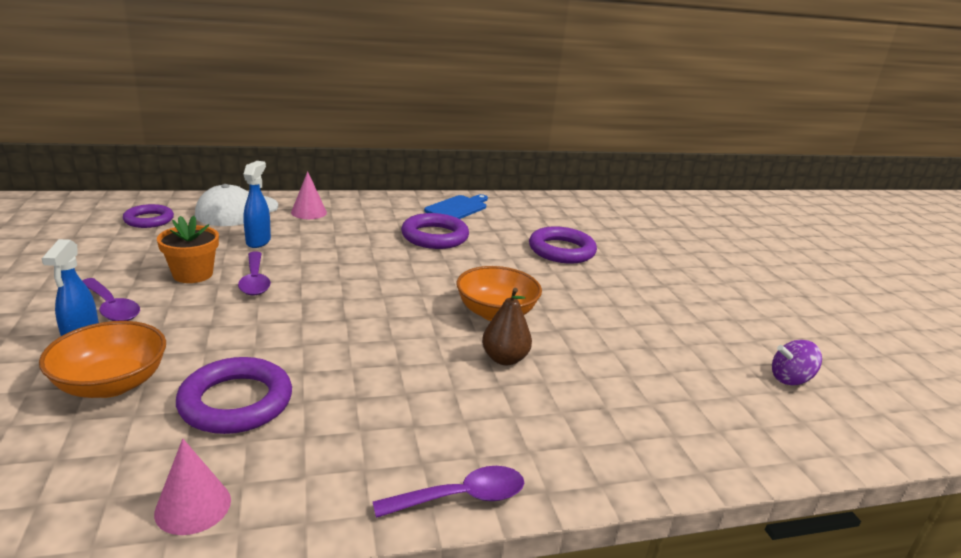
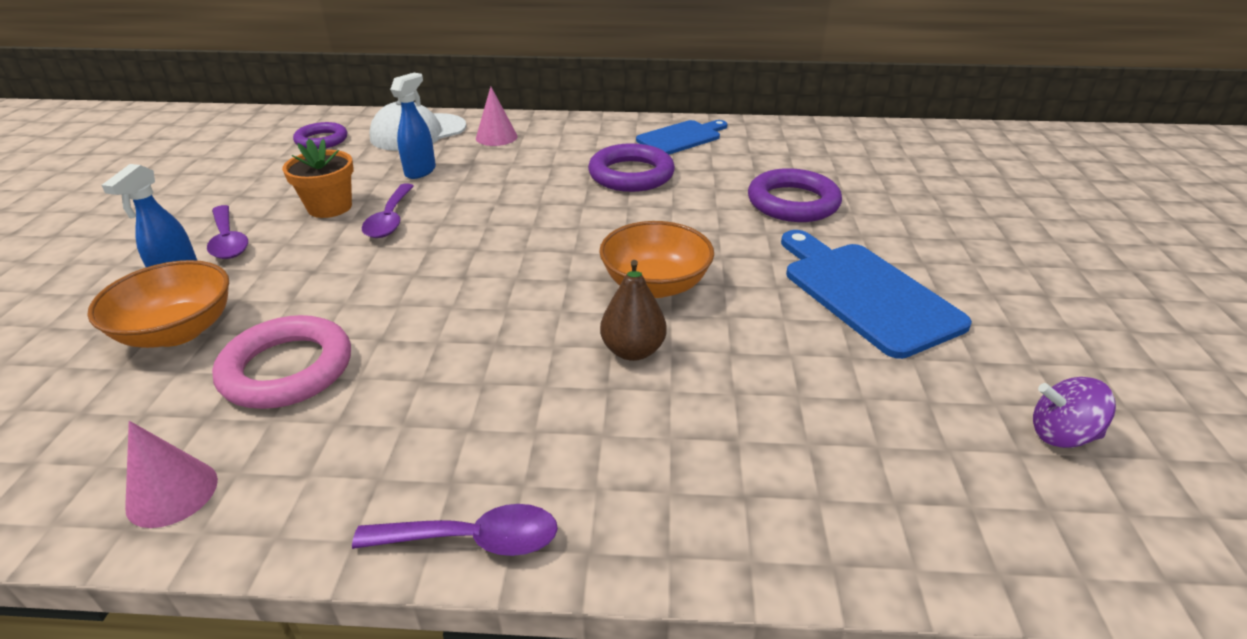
camera: 20 degrees right, 10 degrees up
(236, 402) = (287, 369): purple ring -> pink ring
(639, 307) = (865, 293): none -> blue cutting board

